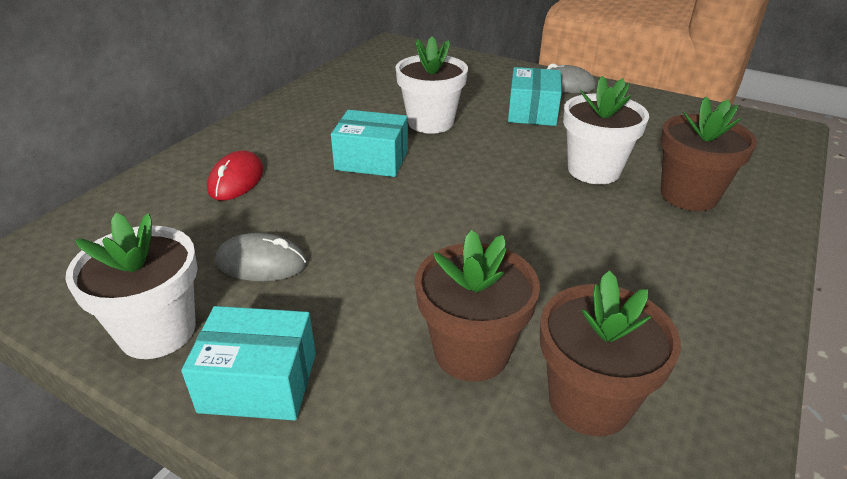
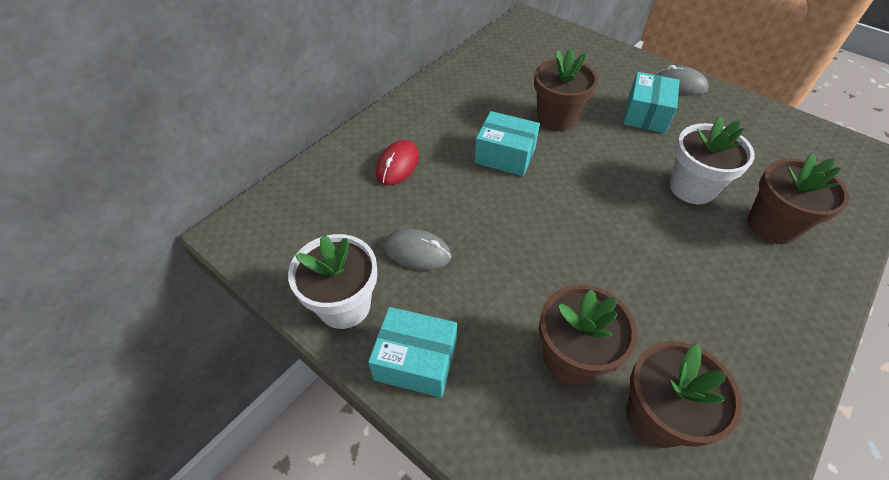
camera: 10 degrees right, 15 degrees up
(430, 122) = (556, 118): white flower pot -> brown flower pot

